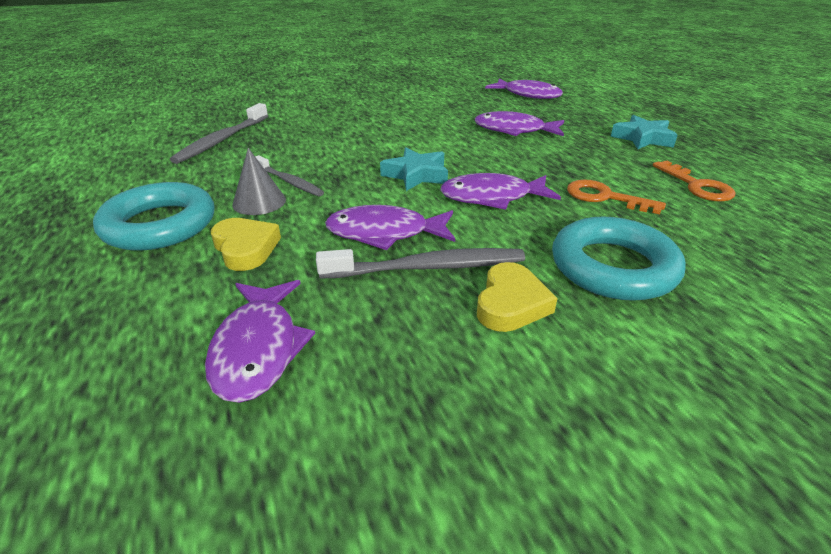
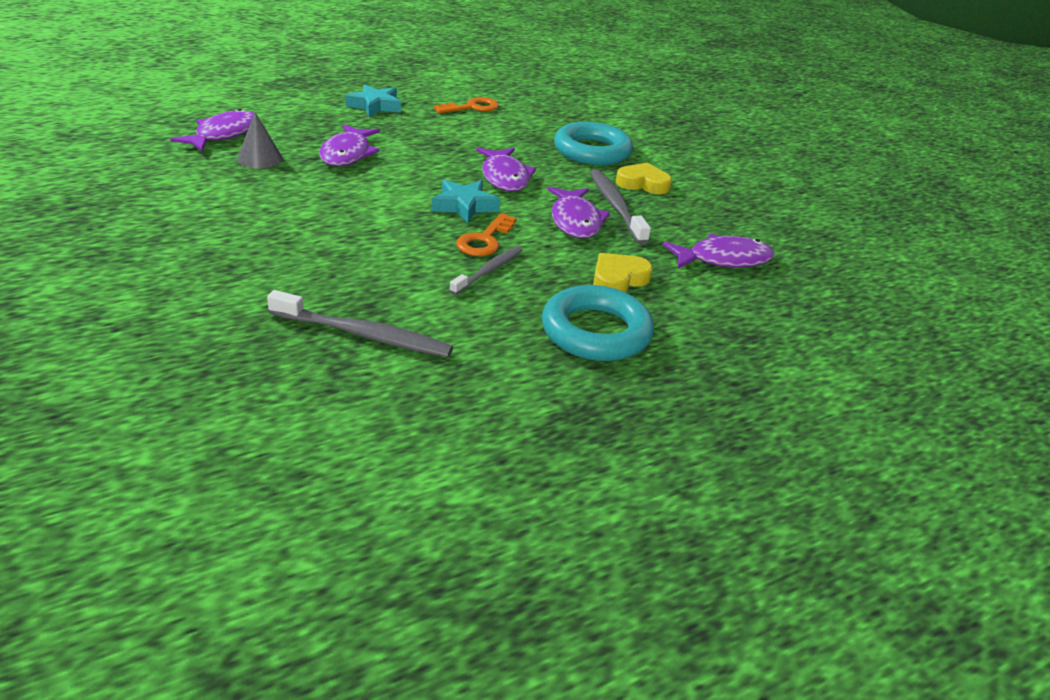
camera: 100 degrees left, 0 degrees up
(259, 202) = (536, 283): grey cone -> grey cone (260, 158)
(605, 197) = (497, 138): orange key -> orange key (485, 240)

